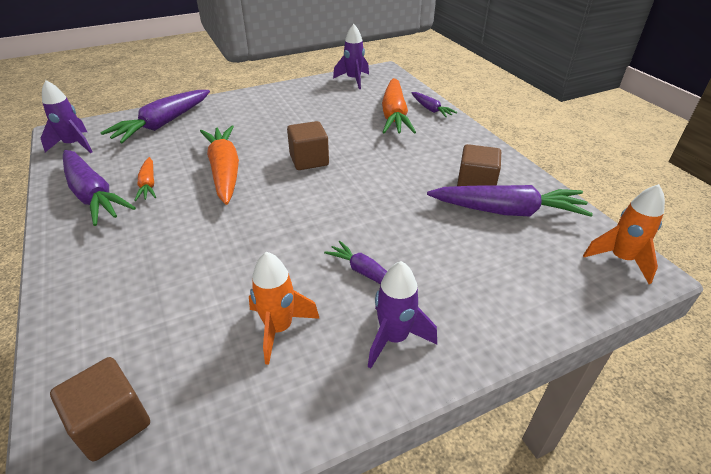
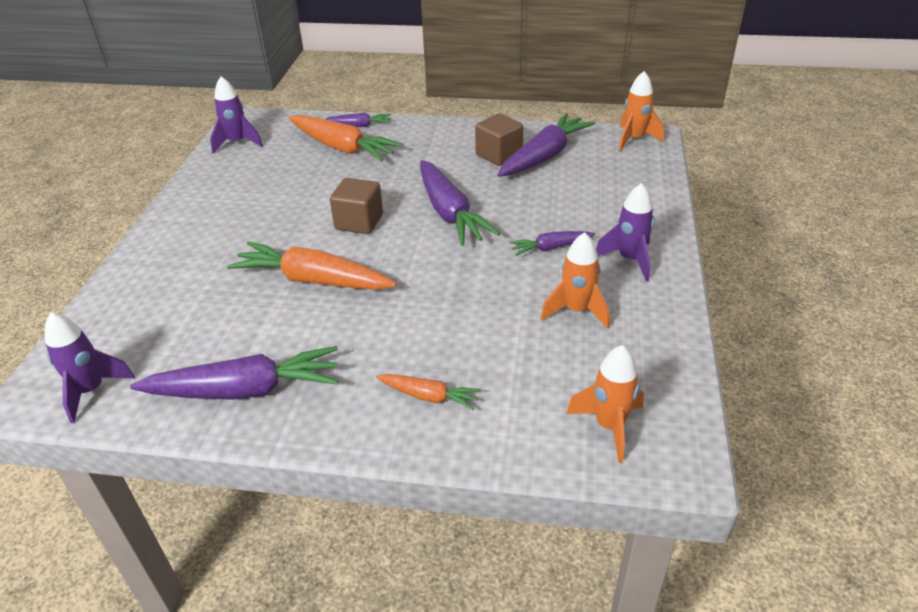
camera: 55 degrees left, 0 degrees up
(112, 423) = (609, 426): brown cube -> orange rocket
(148, 184) = (273, 341): orange carrot -> orange carrot (428, 396)
(163, 124) = (143, 301): purple carrot -> purple carrot (449, 212)

